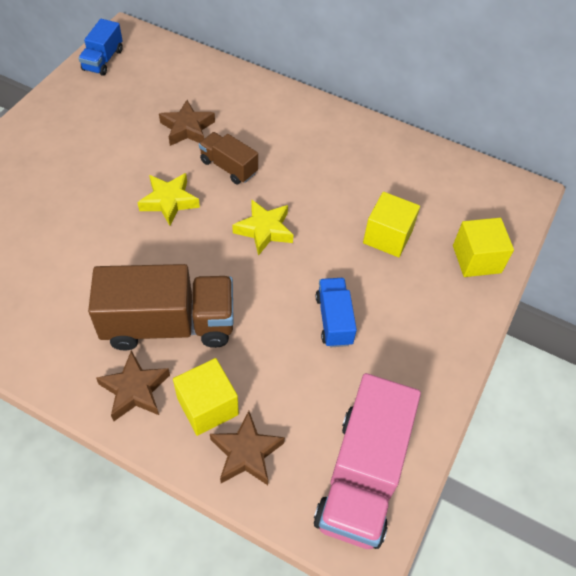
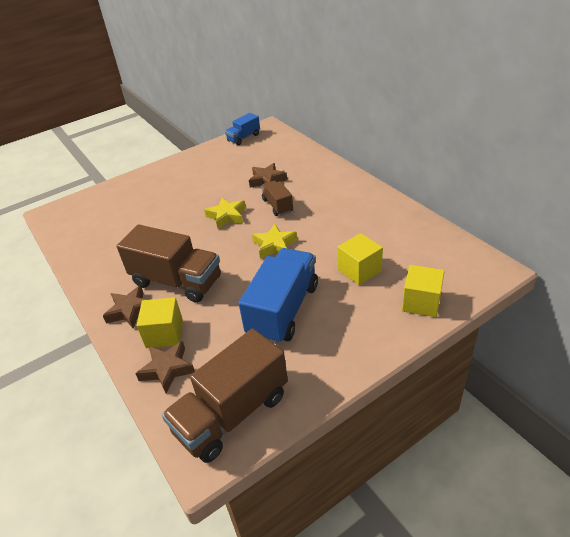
camera: 35 degrees right, 15 degrees down
(334, 320) = (283, 310): blue truck -> blue truck, size x1.88
(362, 476) = (232, 413): pink truck -> brown truck

